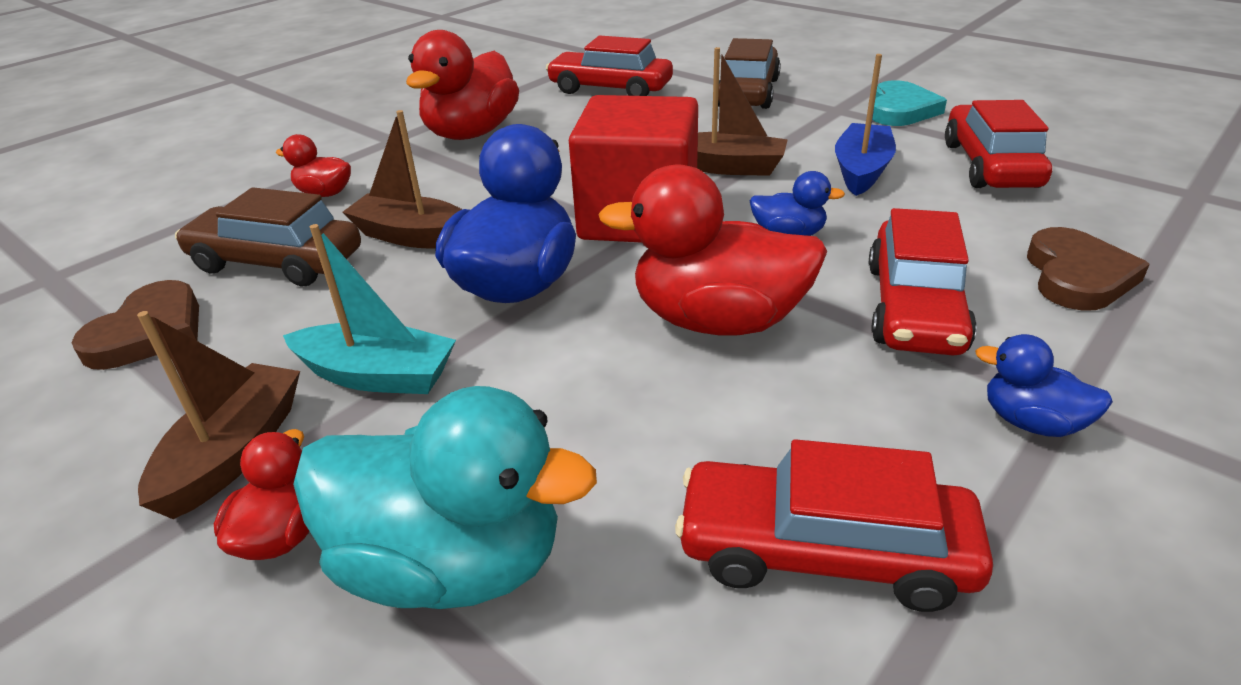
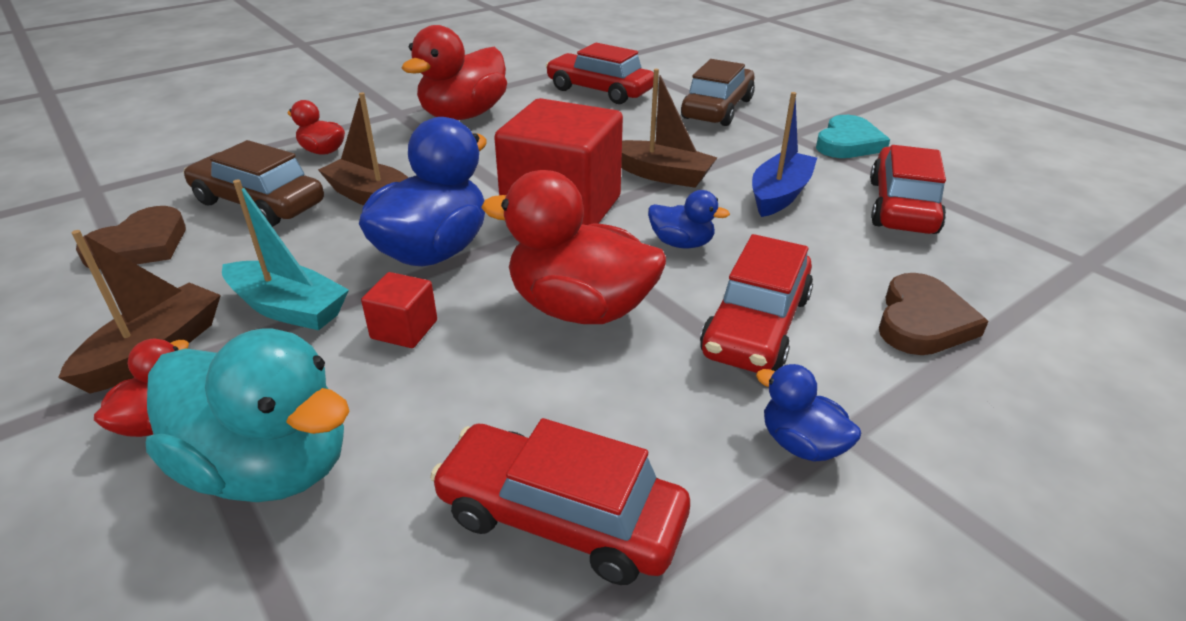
camera: 10 degrees right, 0 degrees up
(530, 376) = (404, 329): none -> red cube

